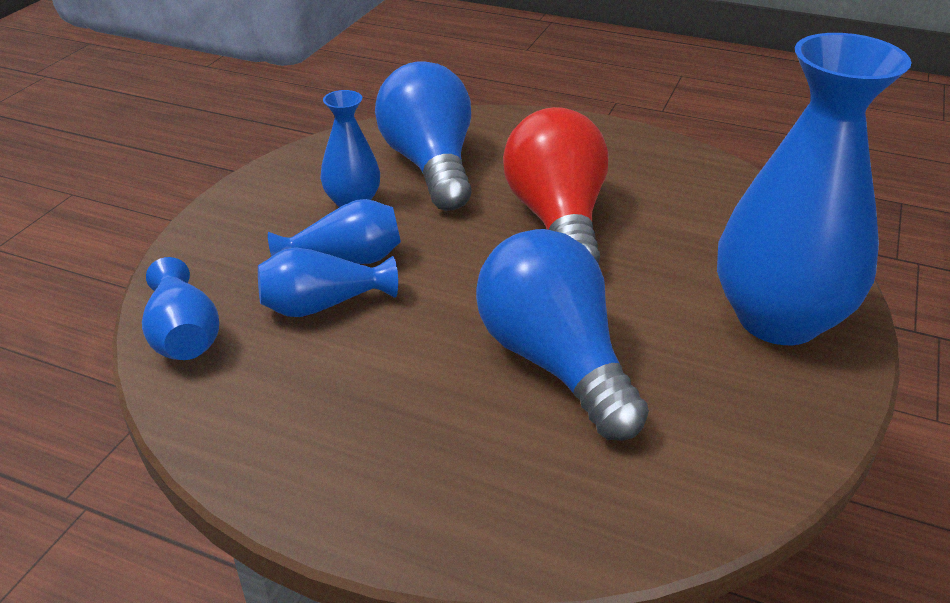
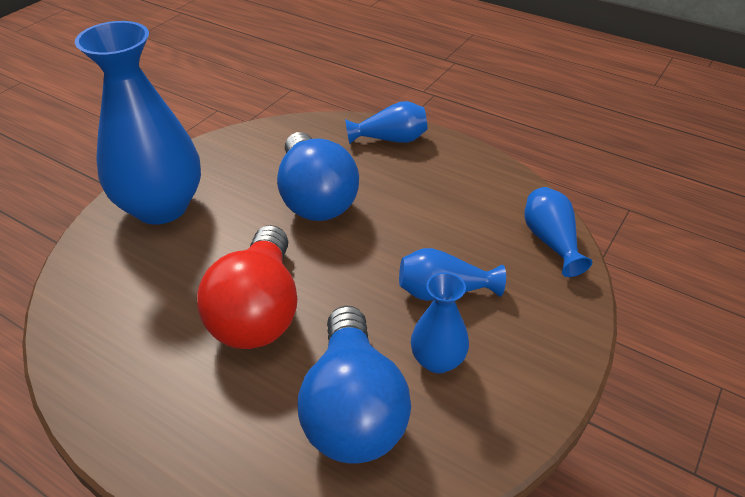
camera: 170 degrees left, 5 degrees up
(323, 305) = (459, 253): blue vase -> blue vase (390, 139)

